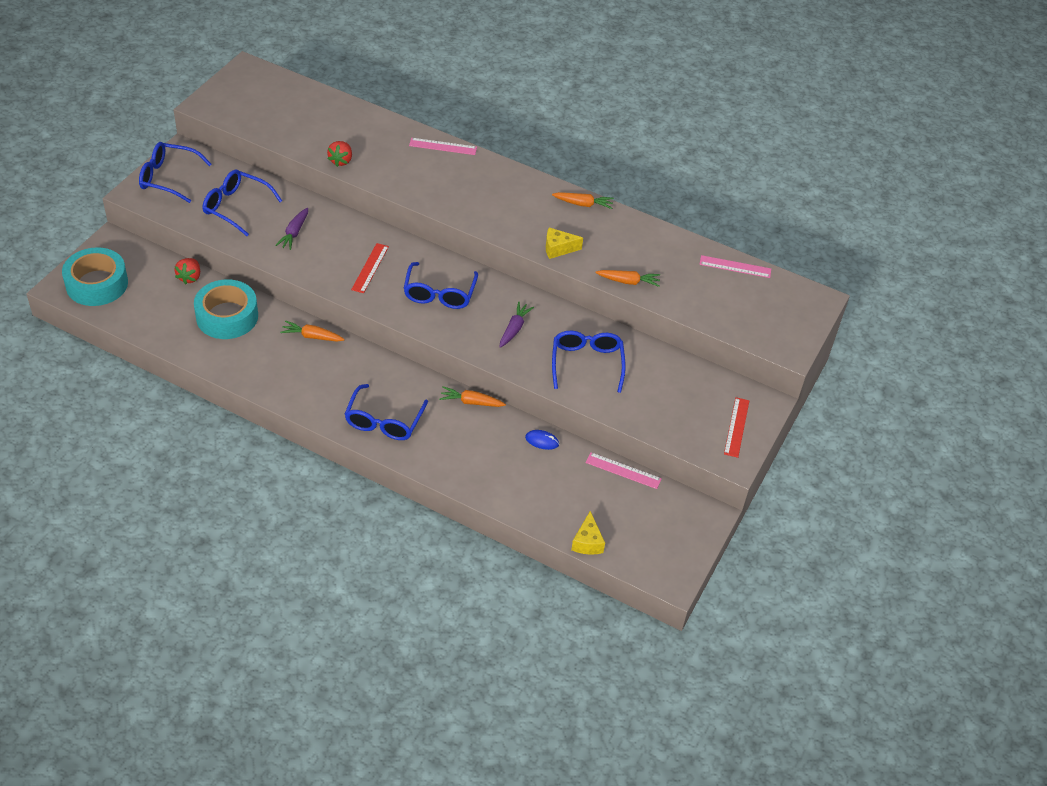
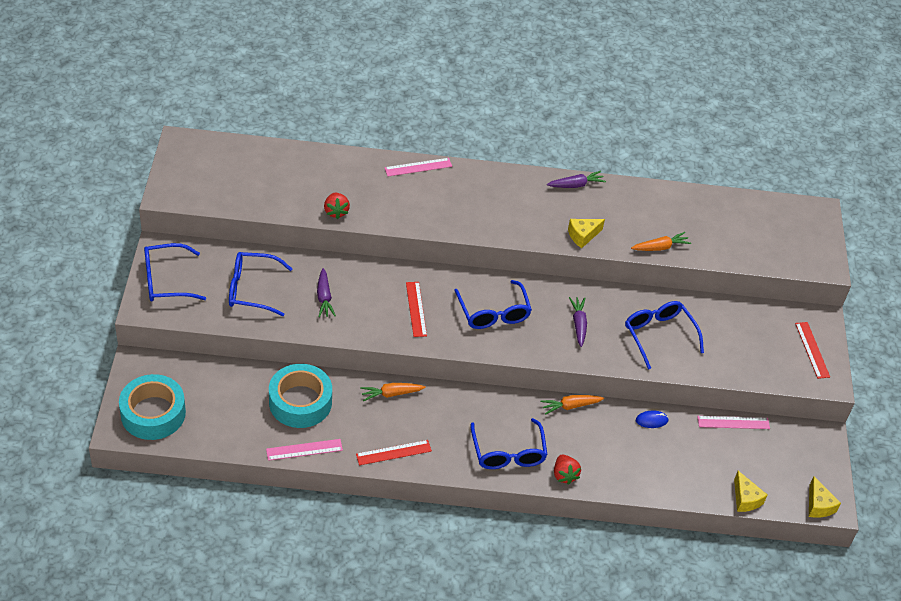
camera: 25 degrees left, 0 degrees up
(190, 277) = (238, 375): red strawberry -> red strawberry (564, 475)
(279, 385) = (393, 452): none -> red ruler
(583, 204) = (576, 185): orange carrot -> purple carrot
(659, 575) = (818, 505): none -> yellow cheese
(735, 267) = (736, 203): pink ruler -> pink ruler (304, 449)

